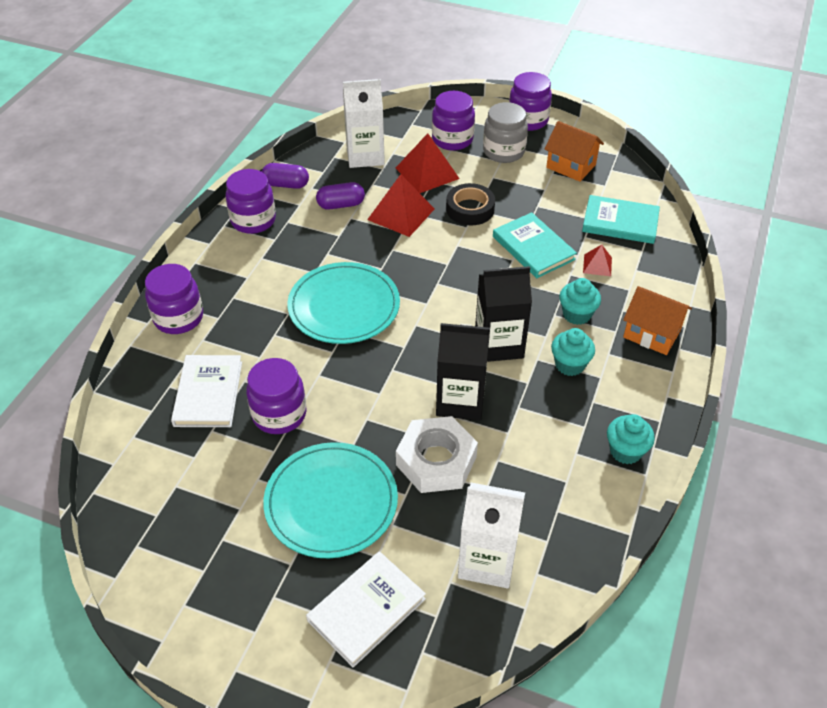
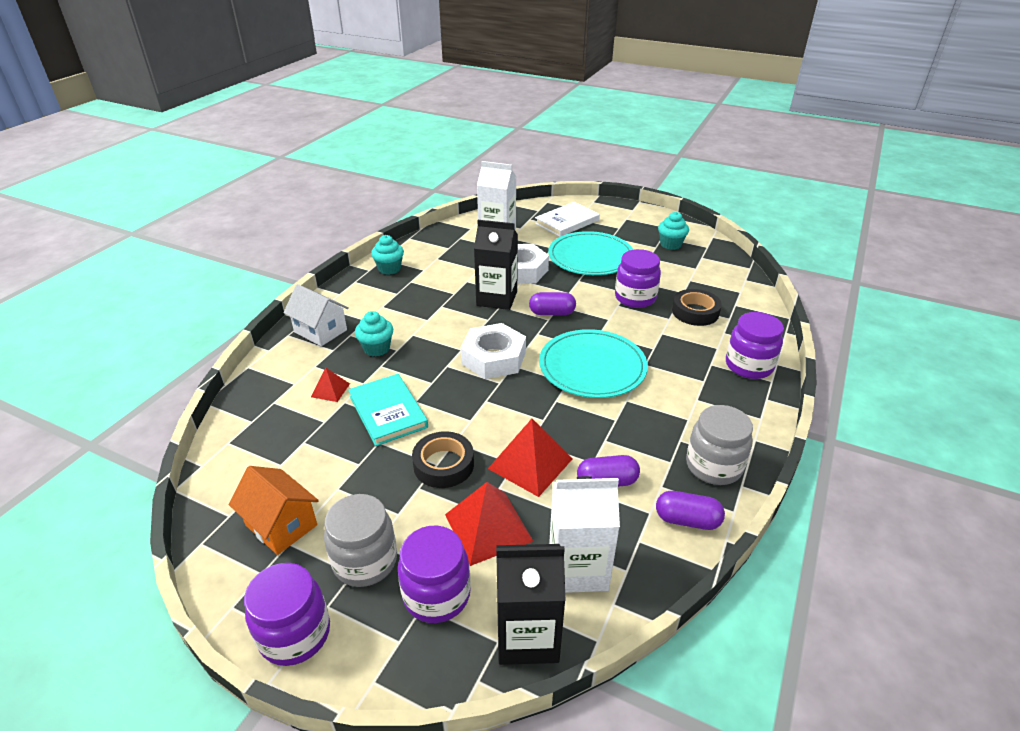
camera: 175 degrees left, 10 degrees down
(208, 393) = (695, 312): white book -> black tape
(253, 220) = (713, 466): purple jar -> grey jar
(388, 380) = (552, 313): none -> purple capsule
(448, 310) = (493, 358): none -> white nut
(499, 344) = (455, 331): black carton -> black carton (527, 635)
(570, 365) = (402, 314): turquoise cupcake -> turquoise cupcake (670, 244)
(620, 222) = (273, 435): turquoise book -> none
(651, 334) = (320, 331): orange house -> white house

